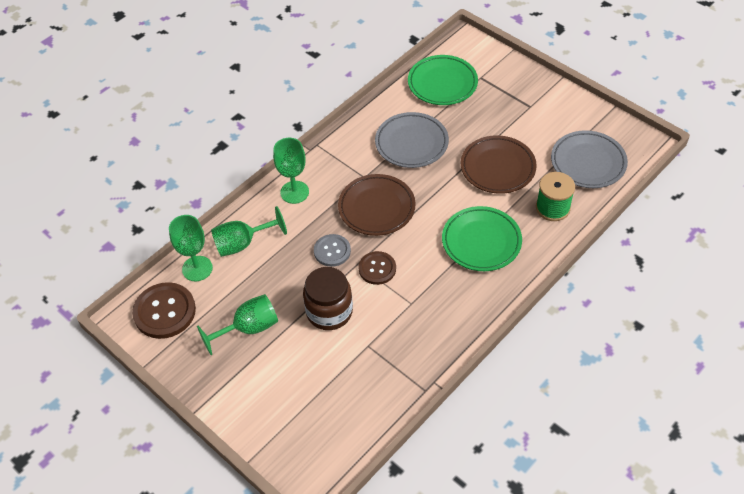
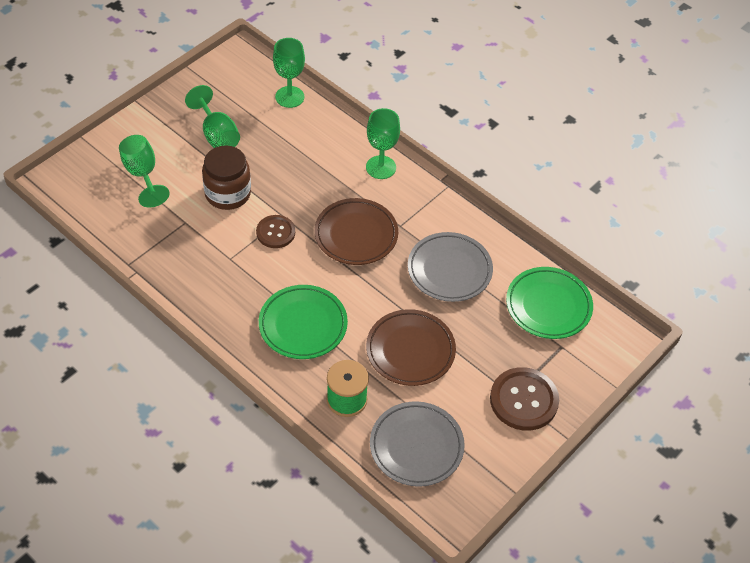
camera: 85 degrees right, 0 degrees up
(164, 312) = (243, 77): brown button -> brown button (524, 400)
(242, 243) = (317, 128): green goblet -> green goblet (142, 174)
(332, 251) = (301, 197): grey button -> none

